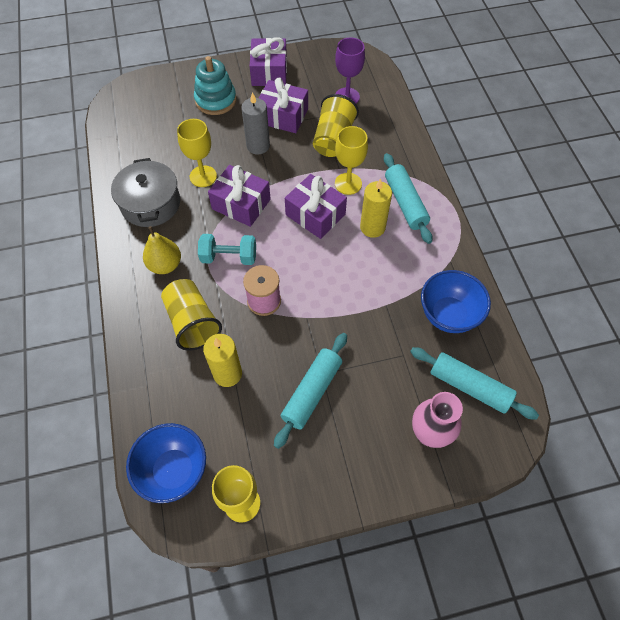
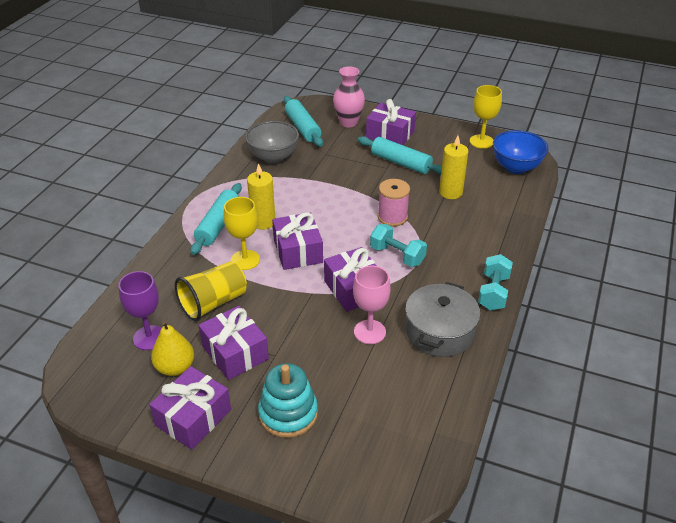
camera: 145 degrees left, 20 degrees down
(124, 263) = (493, 292): none -> turquoise dumbbell
(165, 265) = (456, 274): yellow pear -> yellow pear (175, 367)
(192, 322) = (457, 228): yellow cup -> none
(203, 176) = (369, 332): yellow goblet -> pink goblet
(258, 146) = (290, 334): grey candle -> none
(312, 392) = (401, 163): turquoise rolling pin -> turquoise rolling pin turned 60 degrees clockwise
(362, 441) = (390, 134): none -> purple gift
(448, 315) = (273, 157): blue bowl -> grey bowl

